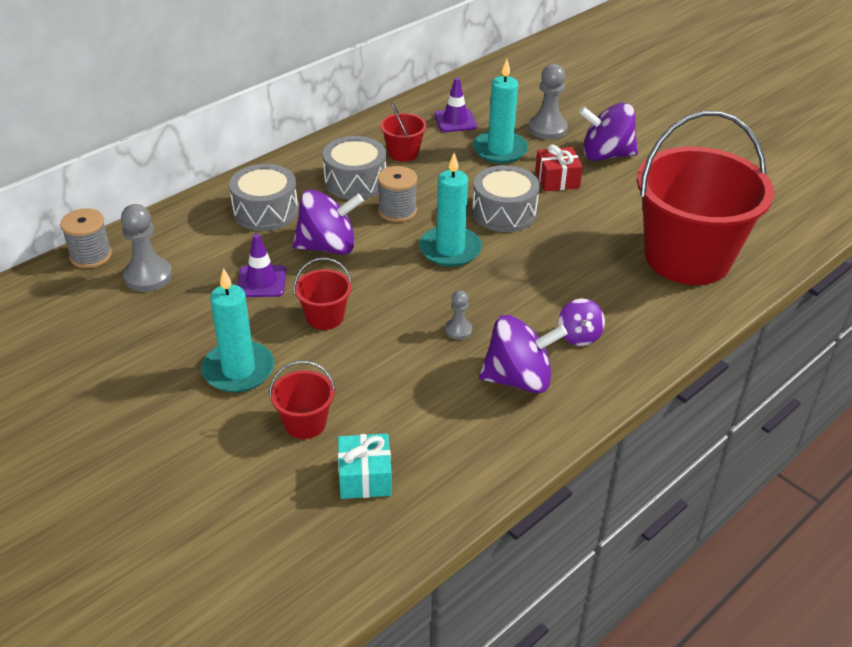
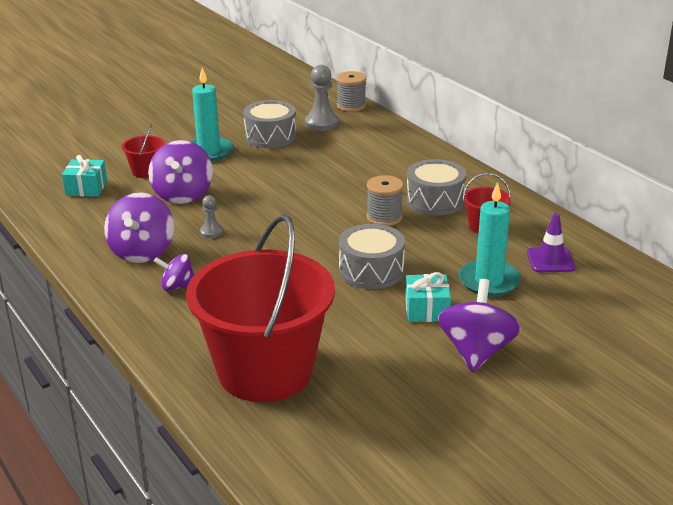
camera: 100 degrees right, 10 degrees down
(261, 281) = (302, 160): purple traffic cone -> none
(265, 211) = (394, 162): grey drum -> grey drum (270, 136)
(325, 317) = (251, 181): red bucket -> none
(328, 247) = (339, 185): purple spinning top -> purple spinning top (183, 195)
(450, 249) = (319, 237): turquoise candle -> none
(547, 129) = (536, 318): grey pawn -> none
(557, 180) = (427, 310): red gift -> turquoise gift

